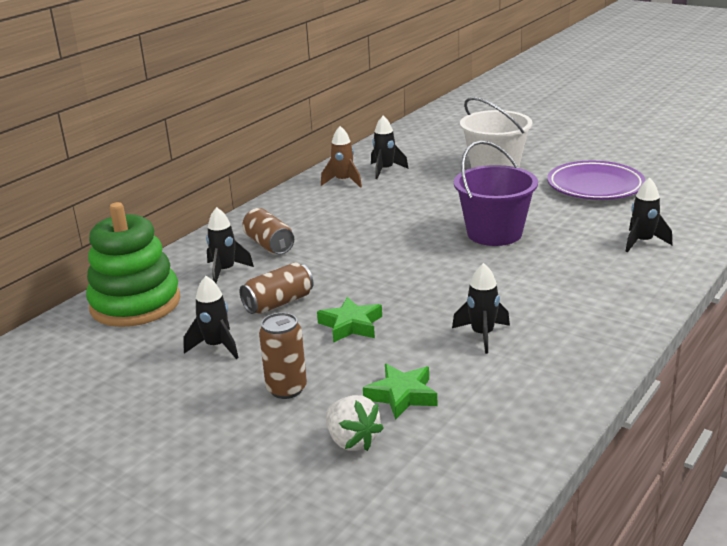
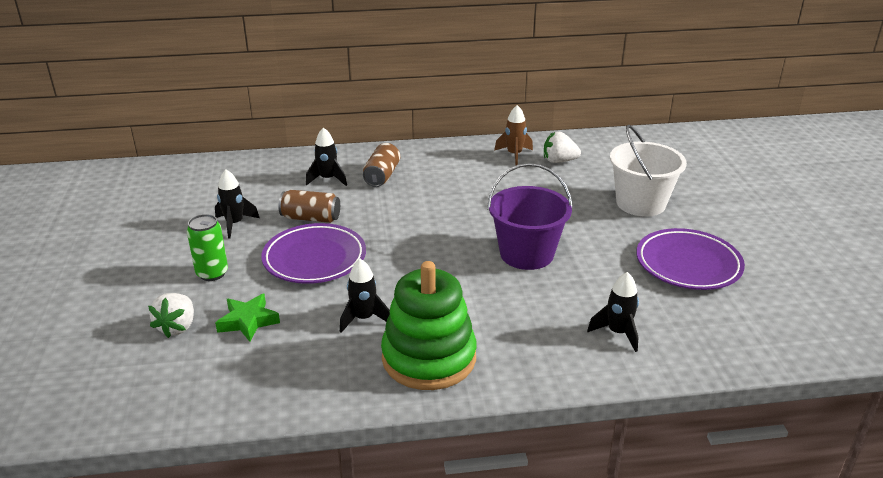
camera: 45 degrees right, 5 degrees up
(135, 304) = (253, 172): green stacking toy -> green stacking toy (429, 358)
(286, 389) = (212, 273): brown can -> green can
(351, 325) = (314, 258): green star -> purple plate
(385, 170) = (559, 161): black rocket -> white strawberry

